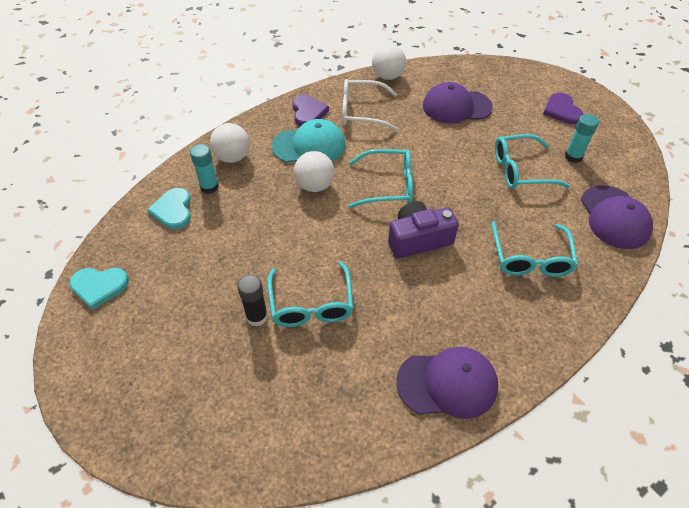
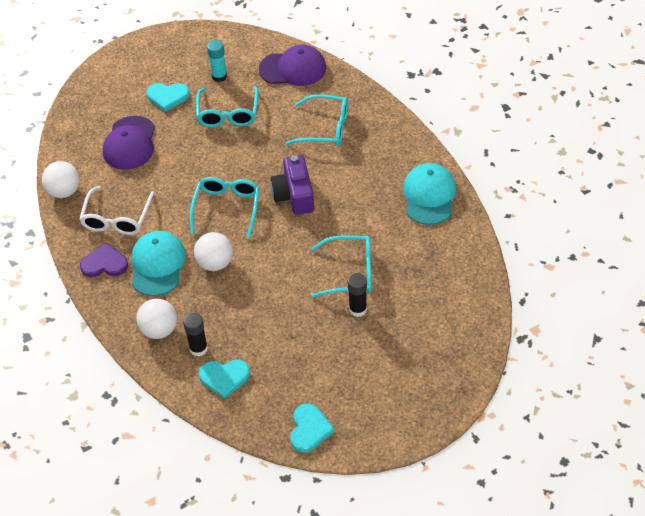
camera: 80 degrees left, 0 degrees up
(209, 187) = (198, 348): turquoise glue stick -> black glue stick
(447, 384) = (429, 196): purple cap -> turquoise cap
(527, 123) = (167, 96): none -> turquoise heart
(561, 110) = (157, 69): purple heart -> none

